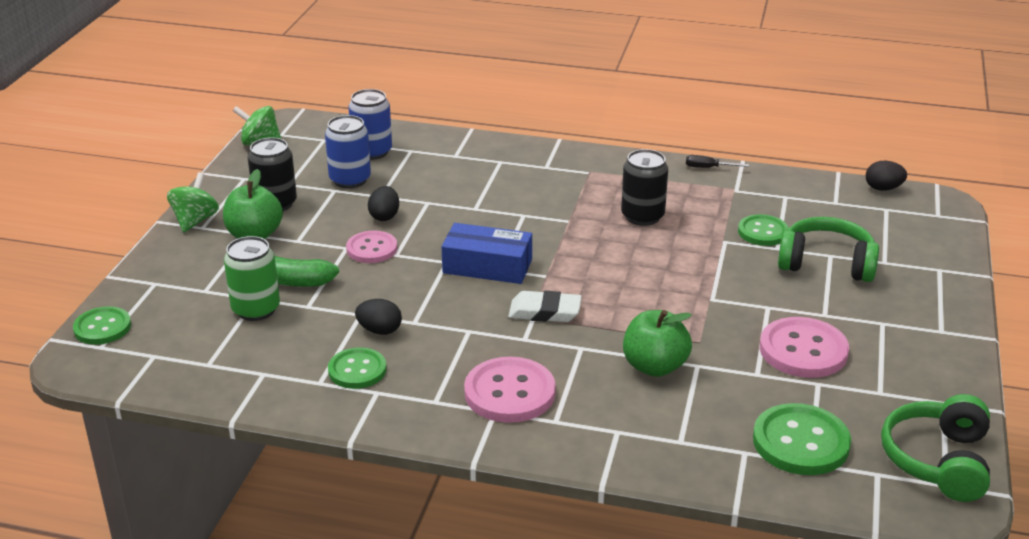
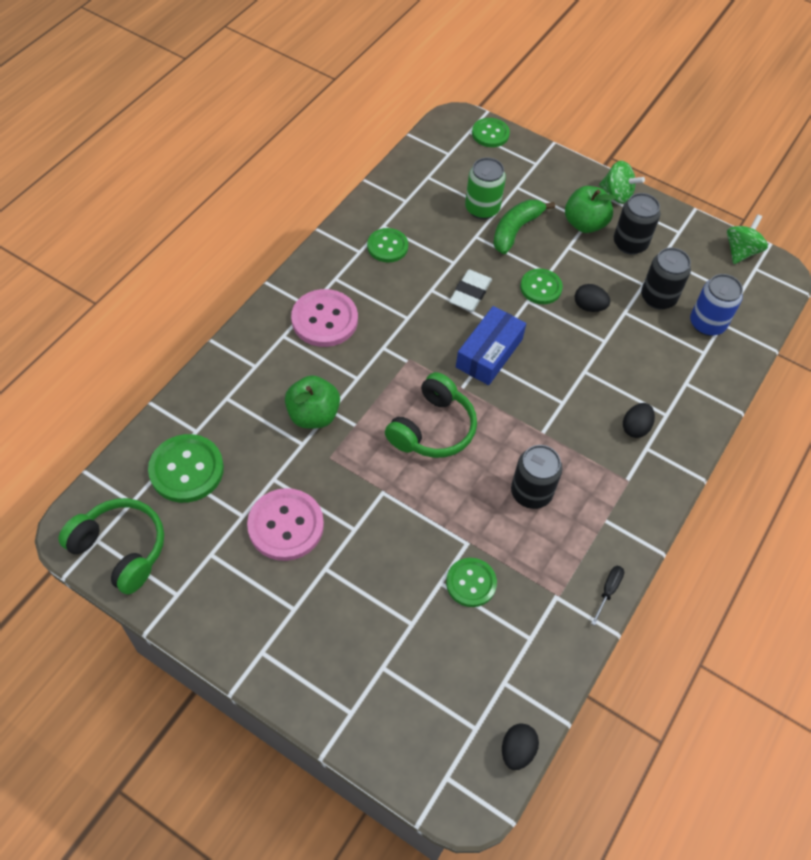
camera: 105 degrees right, 25 degrees up
(350, 180) = (658, 297): blue can -> black can
(372, 249) = (541, 287): pink button -> green button
(379, 330) = (428, 268): black egg -> black egg (635, 427)
(544, 312) = (411, 370): white eraser -> white eraser (470, 293)
(826, 263) = (399, 612): green headphones -> green headphones (432, 428)

